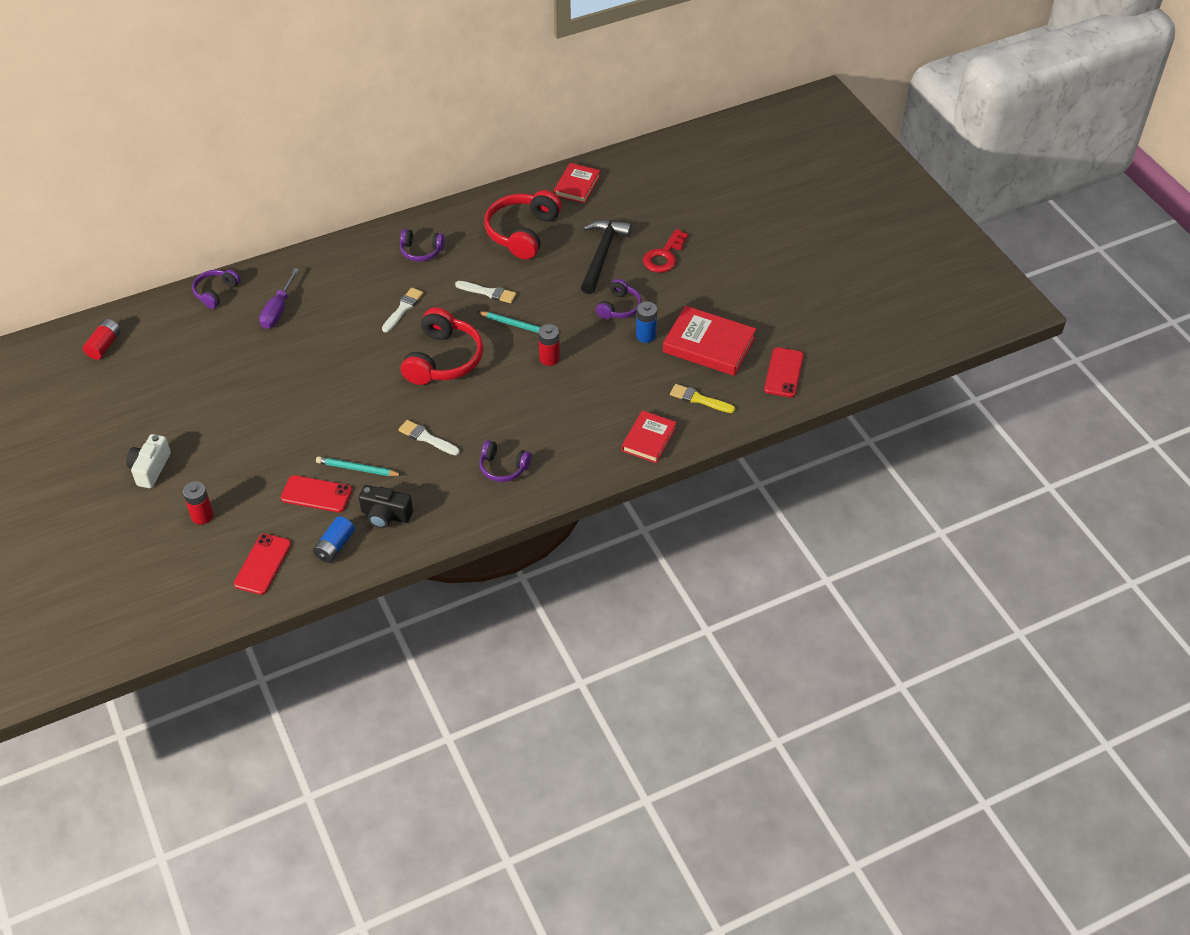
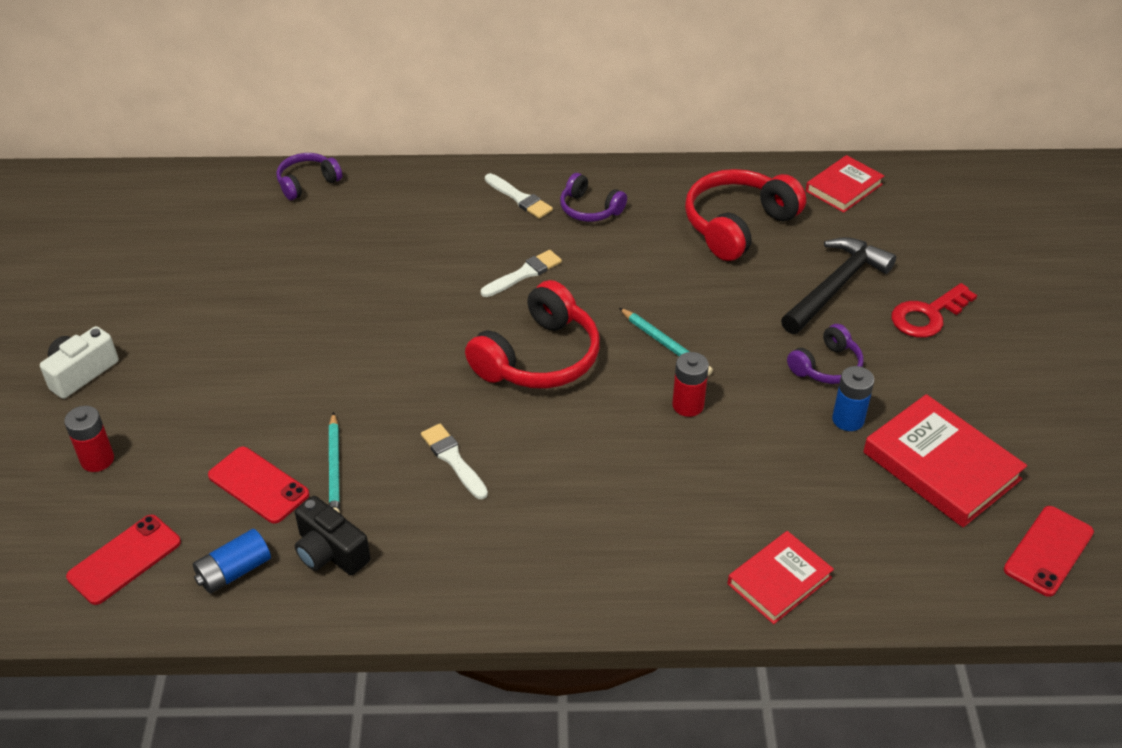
camera: 25 degrees right, 5 degrees down
(104, 345) = (139, 204): red battery -> none
(278, 311) = (366, 227): purple screwdriver -> none
(357, 468) = (334, 469): turquoise pencil -> turquoise pencil turned 135 degrees counterclockwise
(488, 292) = (649, 288): white brush -> white brush (519, 198)
(503, 467) = (536, 543): purple headphones -> none
(699, 399) = (889, 545): yellow brush -> none

